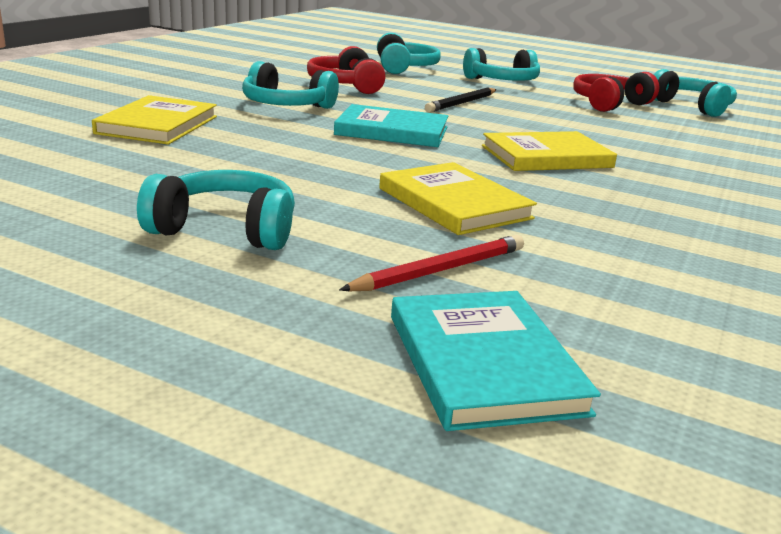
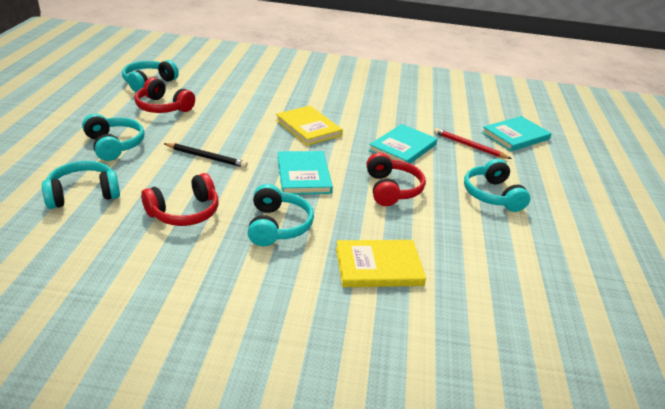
camera: 110 degrees left, 10 degrees up
(316, 165) = (392, 189): none -> red headphones
(454, 203) = (403, 148): yellow book -> turquoise book

